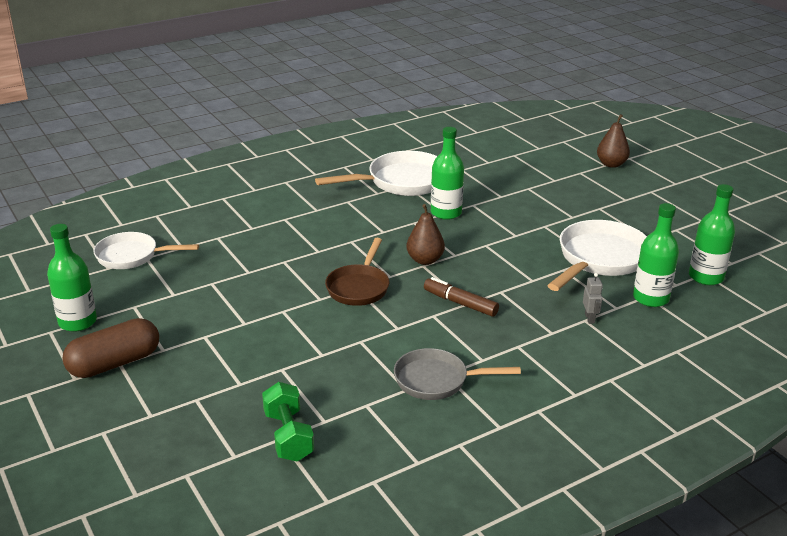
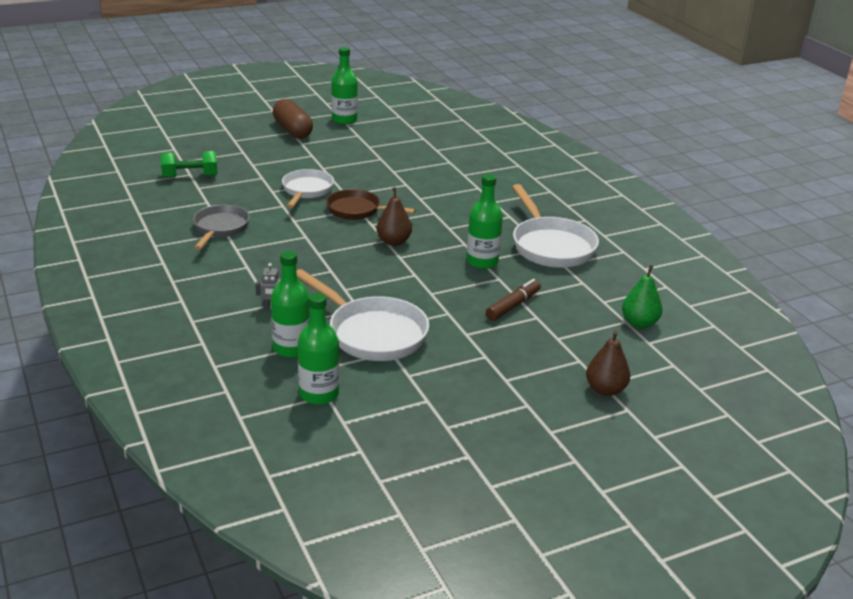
camera: 95 degrees right, 0 degrees up
(132, 256) = (426, 134): white pan -> white pan (306, 190)
(460, 303) = (319, 250): brown marker -> brown marker (513, 306)
(513, 150) = (639, 323): none -> green pear

